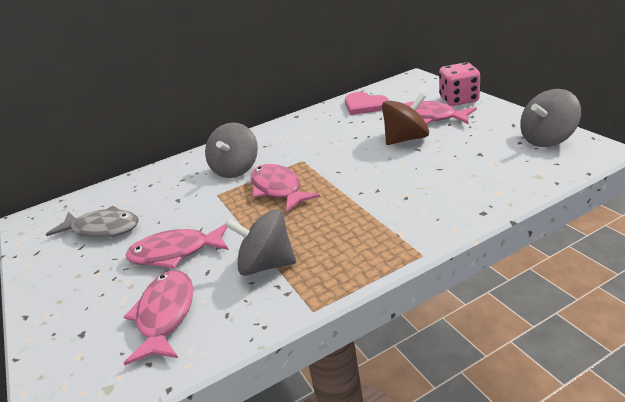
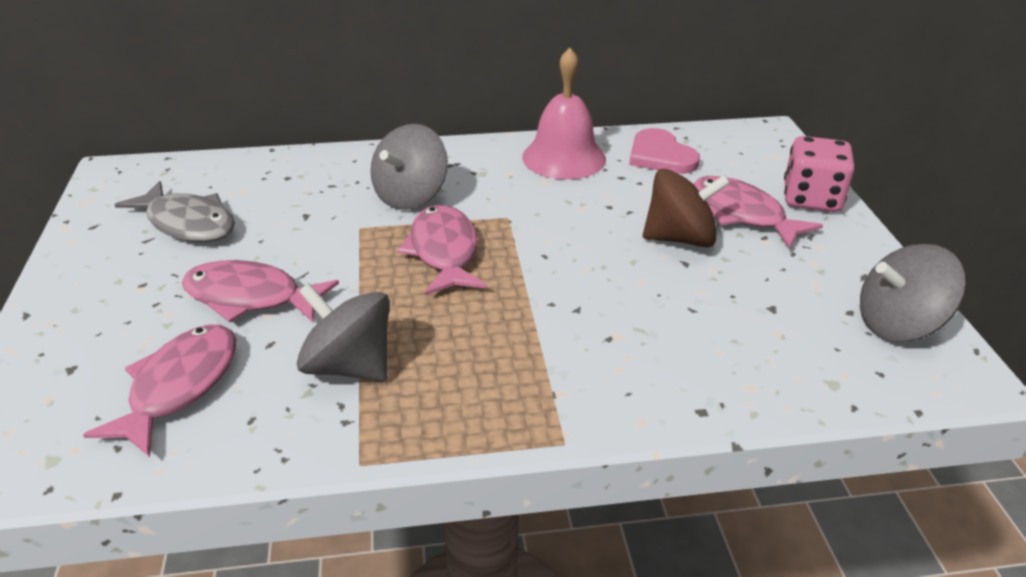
camera: 15 degrees right, 5 degrees up
(311, 123) = (564, 157): none -> pink bell

